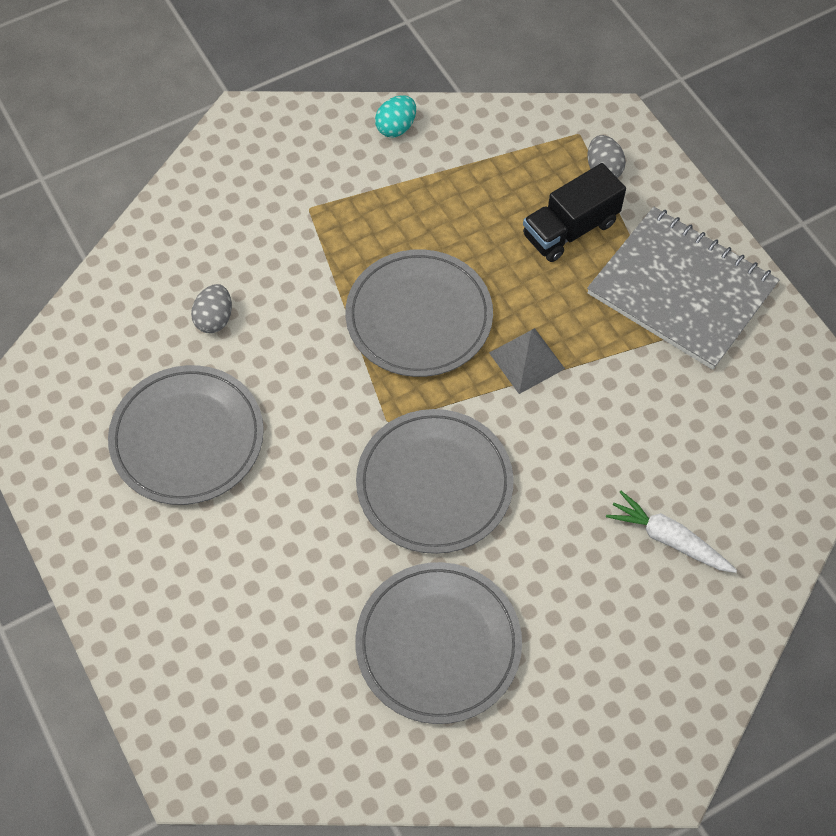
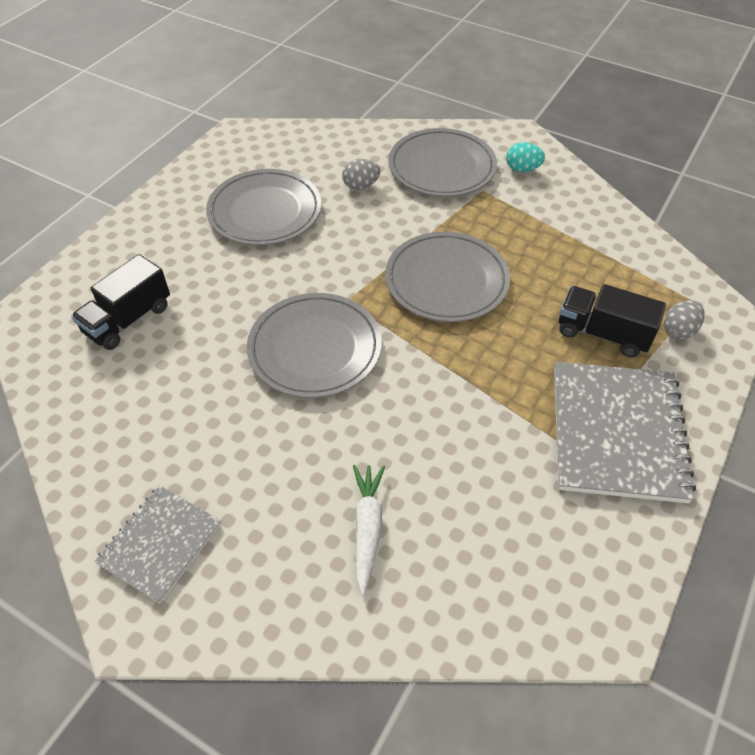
camera: 60 degrees right, 10 degrees down
(273, 654) = (128, 319): none -> black truck
(396, 127) = (589, 203): turquoise egg -> turquoise egg (522, 169)
(438, 644) = (182, 408): grey plate -> grey plate (442, 167)
(526, 360) = (461, 357): grey pyramid -> none
(592, 723) = (160, 544): none -> grey notebook

